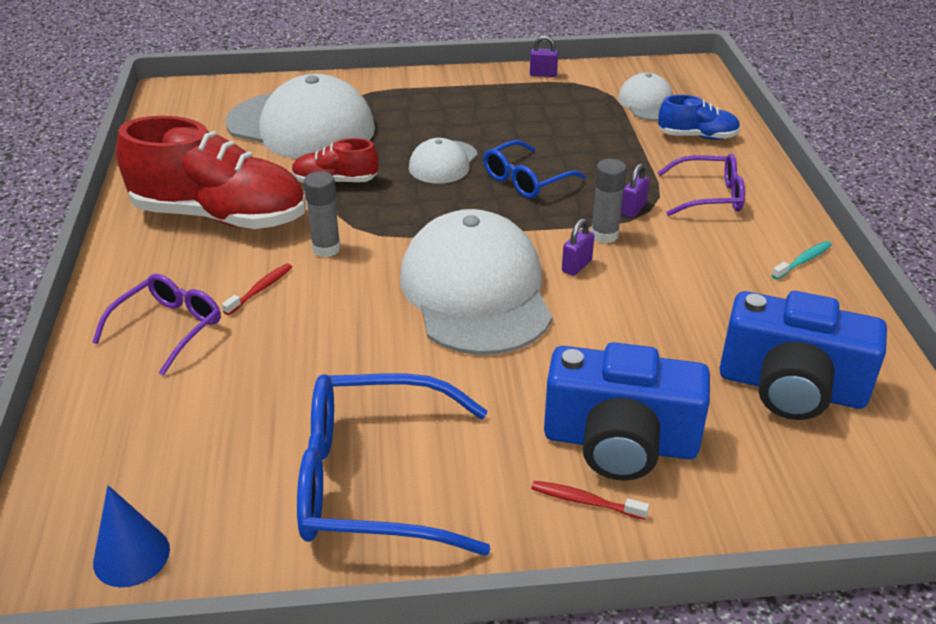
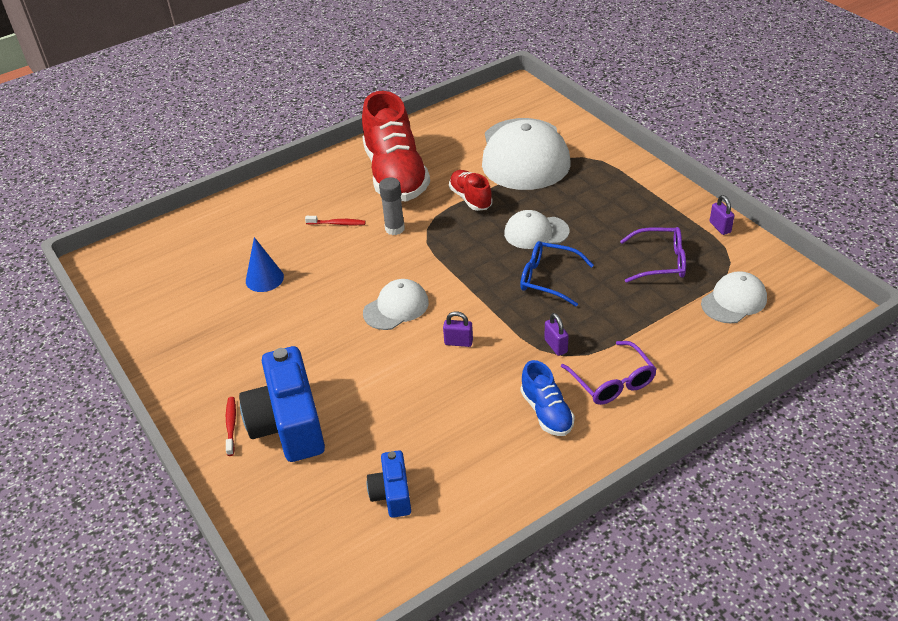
camera: 65 degrees right, 5 degrees up
(131, 556) = (121, 282): blue cone -> blue cone (264, 279)
(168, 328) = (282, 210): purple glasses -> purple glasses (660, 262)
(373, 481) = (206, 336): blue glasses -> none
(476, 291) = (396, 307): white cap -> white cap, size x0.50
(604, 235) = (508, 342): grey glue stick -> none
(633, 209) = (556, 346): purple padlock -> purple padlock turned 60 degrees clockwise
(697, 136) = (704, 347): blue shoe -> blue shoe (546, 412)
(791, 388) = (392, 494): blue camera -> blue camera, size x0.53
(803, 261) = (560, 463): turquoise toothbrush -> none

